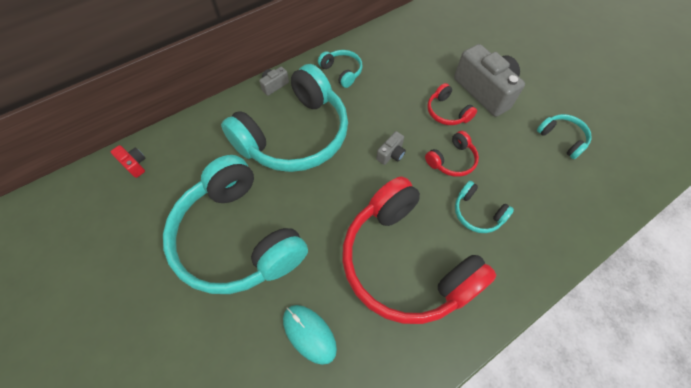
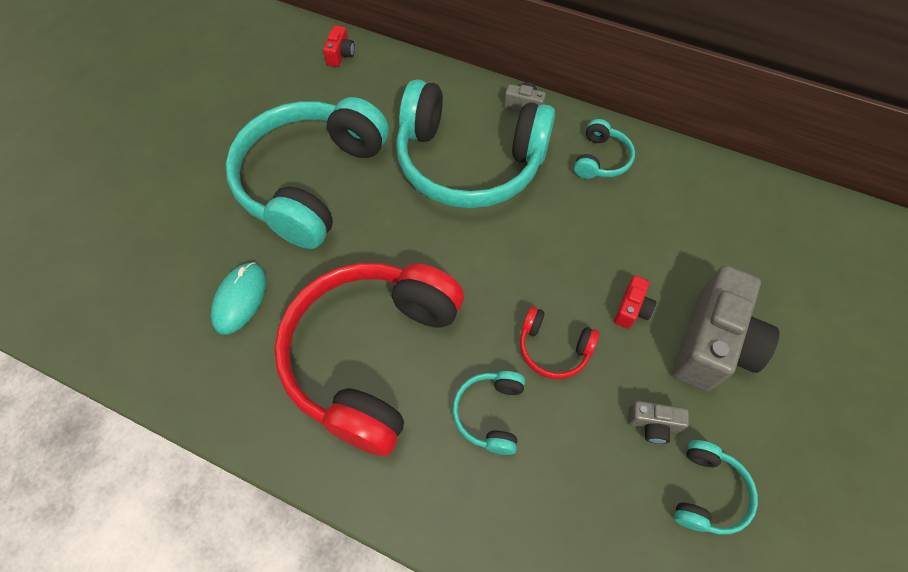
camera: 60 degrees right, 0 degrees up
(391, 154) = (512, 273): grey camera -> grey camera (653, 425)
(447, 112) = (631, 309): red headphones -> red camera

